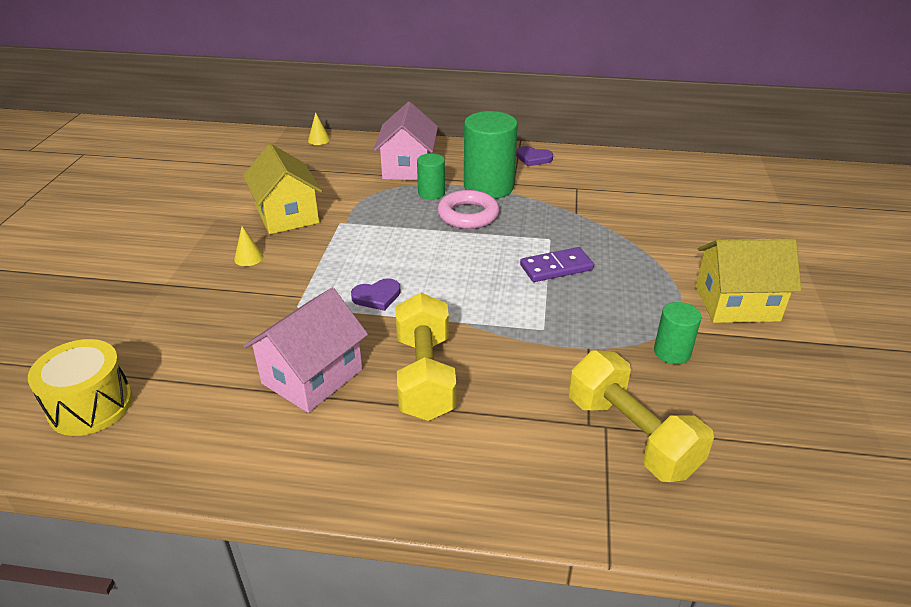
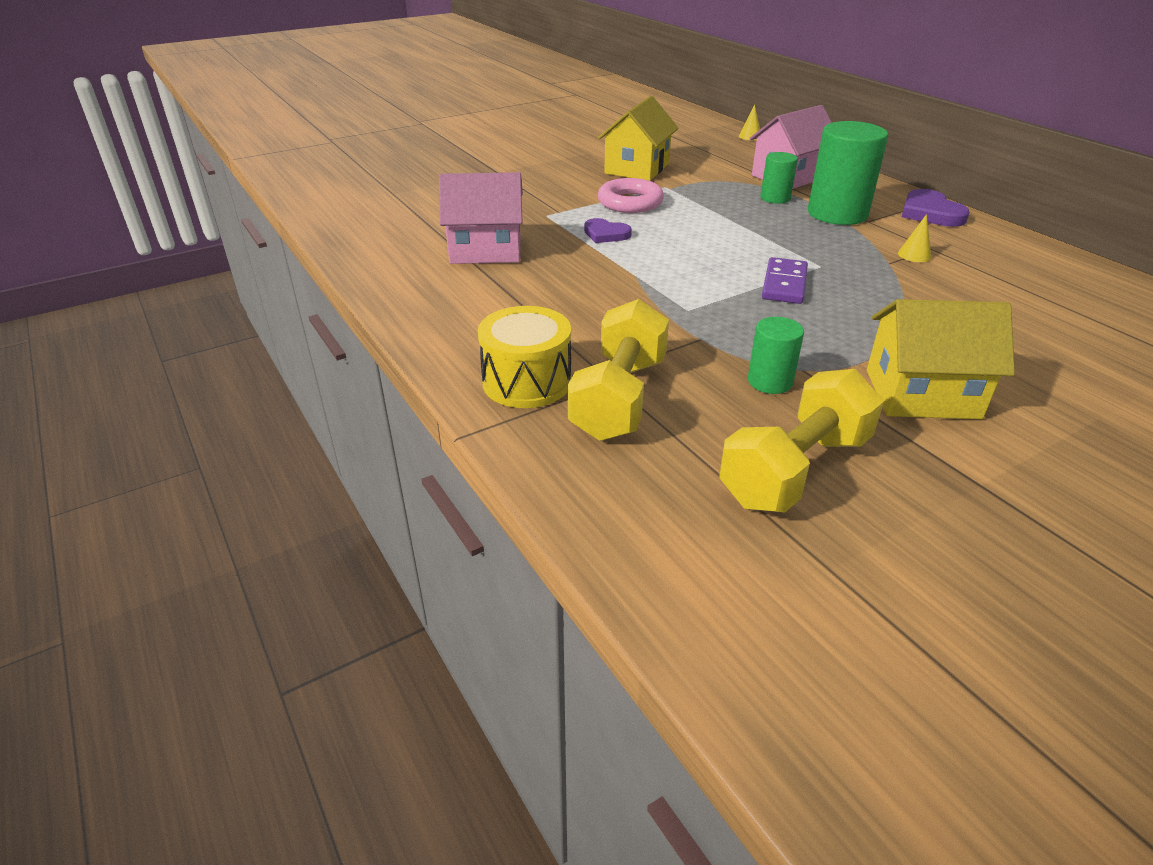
camera: 50 degrees right, 0 degrees up
(90, 405) = (365, 204): yellow drum -> yellow drum (527, 381)
(248, 258) = (567, 179): yellow cone -> yellow cone (914, 255)
(425, 376) = (549, 286): yellow dumbbell -> yellow dumbbell (795, 470)
(468, 215) = (777, 222): pink ring -> pink ring (630, 202)
(533, 158) = (930, 213): purple heart -> purple heart, size x1.51
(556, 267) = (784, 284): purple domino -> purple domino turned 75 degrees clockwise
(736, 303) = (922, 394): yellow house -> yellow house turned 45 degrees counterclockwise

